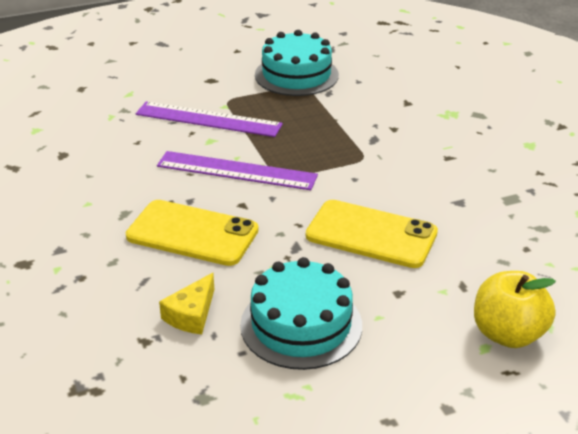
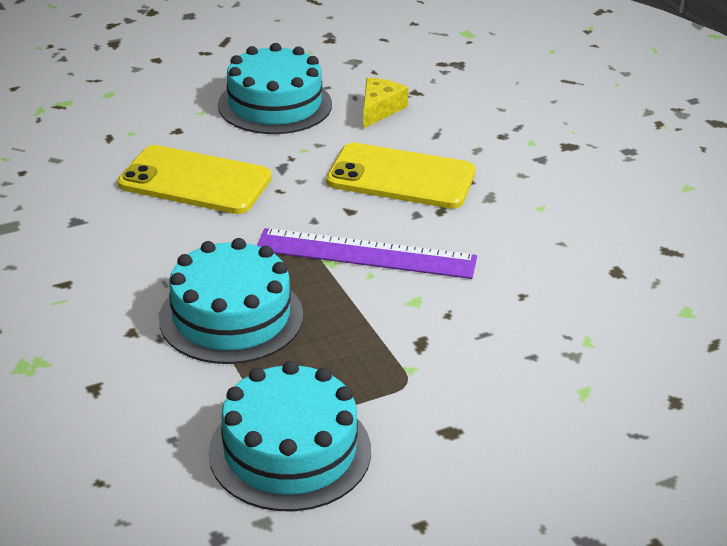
camera: 175 degrees right, 0 degrees up
(208, 119) = (429, 340): purple ruler -> none
(332, 134) = (231, 317): none -> turquoise cake
(508, 334) = (82, 102): yellow apple -> none

